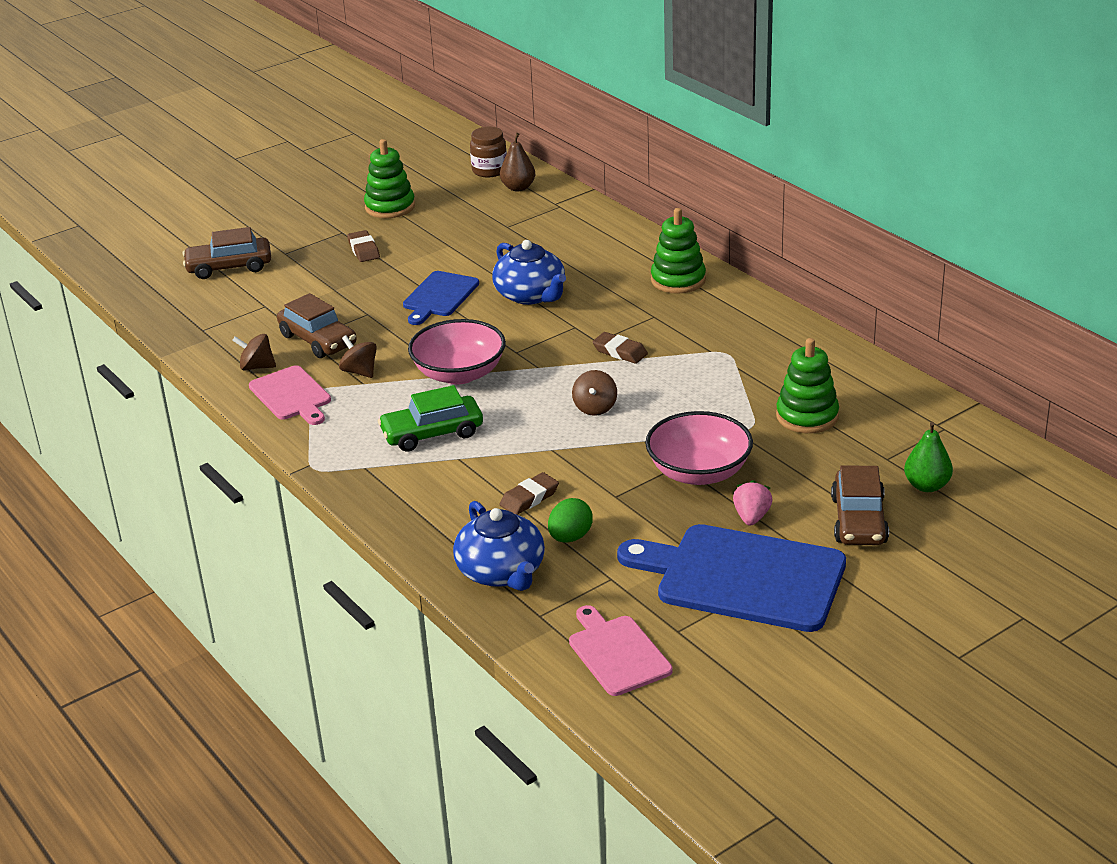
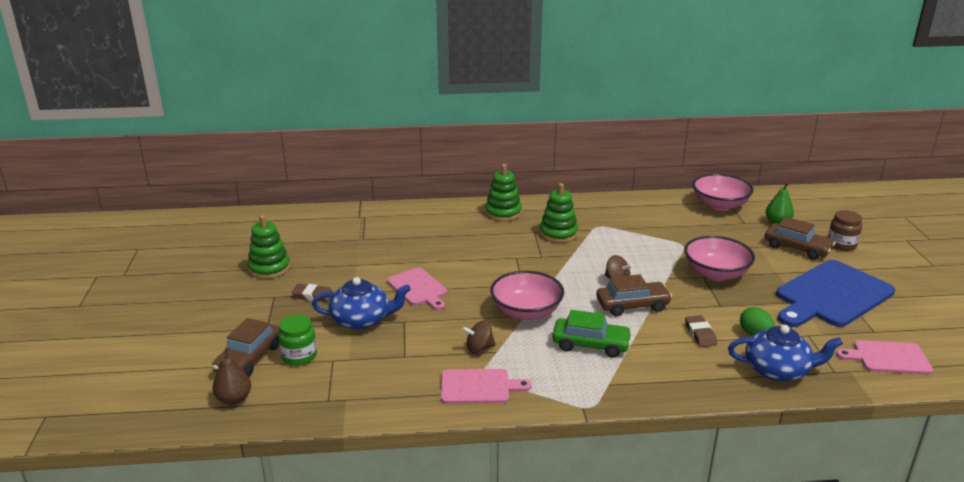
camera: 60 degrees left, 5 degrees down
(255, 288) = (299, 356): none -> green jar
(257, 367) = (418, 390): brown spinning top -> none
(318, 340) = (414, 352): brown car -> brown car (632, 305)
(432, 433) = (590, 344): green car -> green car turned 90 degrees counterclockwise
(439, 296) = (418, 288): blue cutting board -> pink cutting board
(489, 170) = (281, 222): brown jar -> brown jar (841, 245)
(518, 188) = (320, 220): brown pear -> brown pear (234, 399)
(531, 295) = (460, 258): blue teapot -> blue teapot (361, 320)
(620, 352) = (562, 253): brown eraser -> none
(751, 517) = (773, 274): pink strawberry -> none
(807, 416) = (686, 228): green stacking toy -> green stacking toy (558, 234)
(921, 424) = (719, 205): none -> pink bowl

